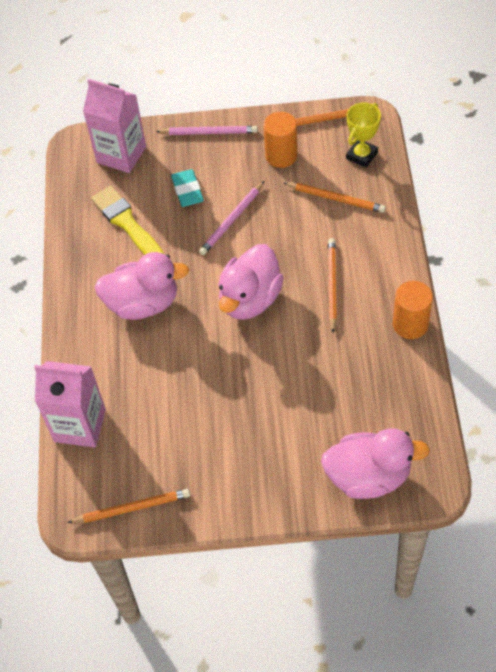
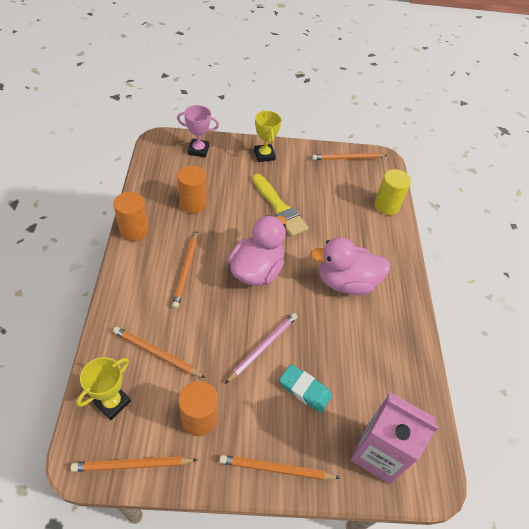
camera: 175 degrees right, 5 degrees down
(80, 425) = (386, 206): pink carton -> yellow cylinder
(127, 223) = (365, 361): yellow brush -> yellow brush (279, 207)
(187, 191) = (304, 390): turquoise eraser -> turquoise eraser turned 45 degrees counterclockwise
(209, 132) = (276, 469): pink pencil -> orange pencil
(265, 487) = (264, 155): none -> yellow trophy
(349, 377) = (193, 203): none -> orange cylinder
(368, 476) = (198, 150): pink duck -> pink trophy

